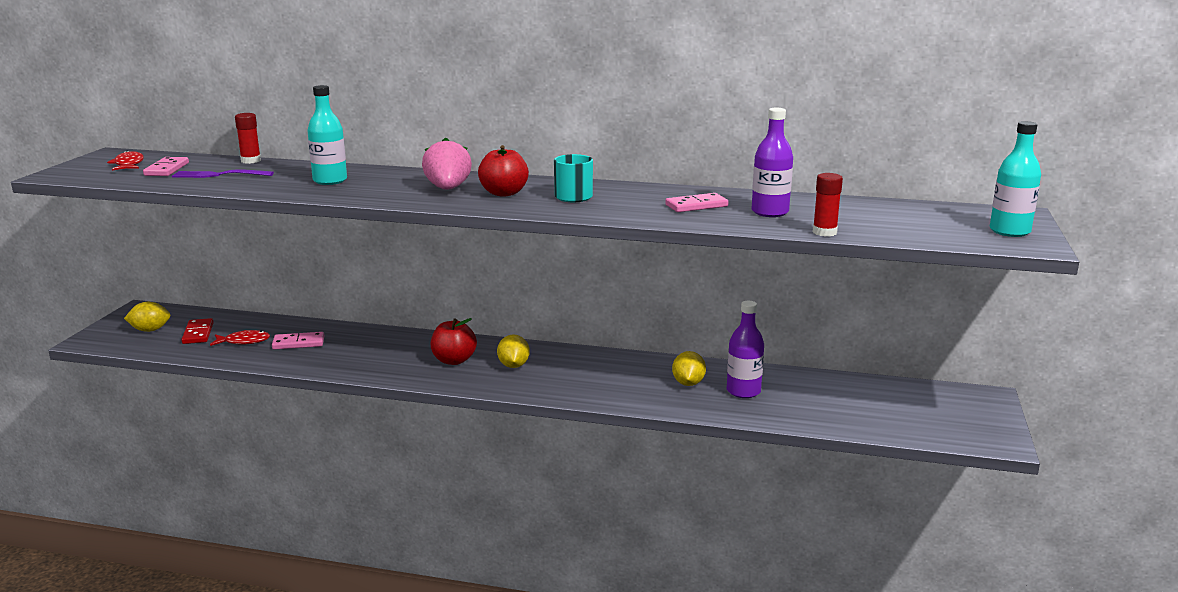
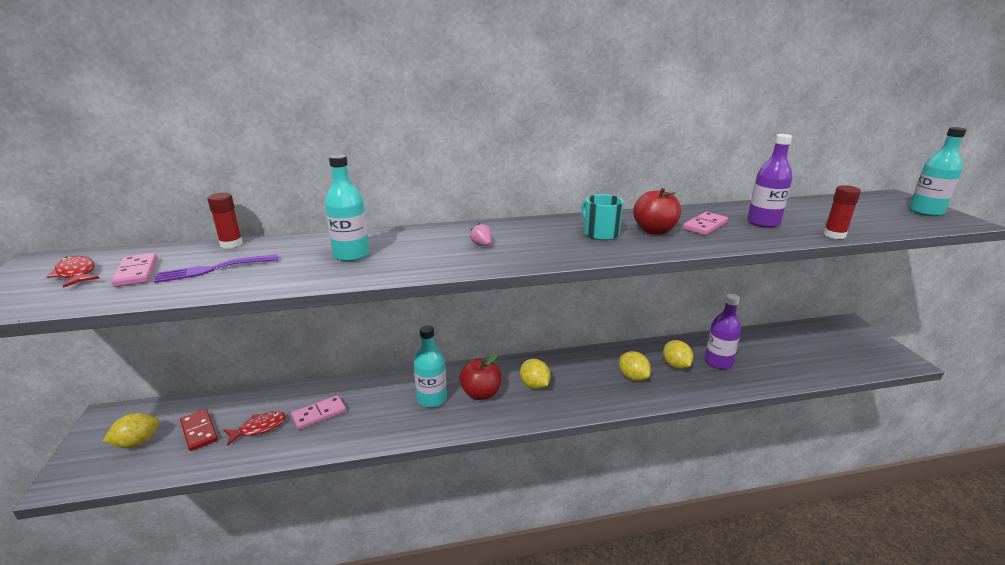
camera: 25 degrees left, 5 degrees up
(404, 354) = (432, 399): none -> turquoise bottle
(448, 189) = (482, 244): pink strawberry -> pink strawberry, size x0.44
(504, 193) = (538, 240): red apple -> red apple (654, 231)
(625, 382) = (633, 377): none -> yellow lemon

